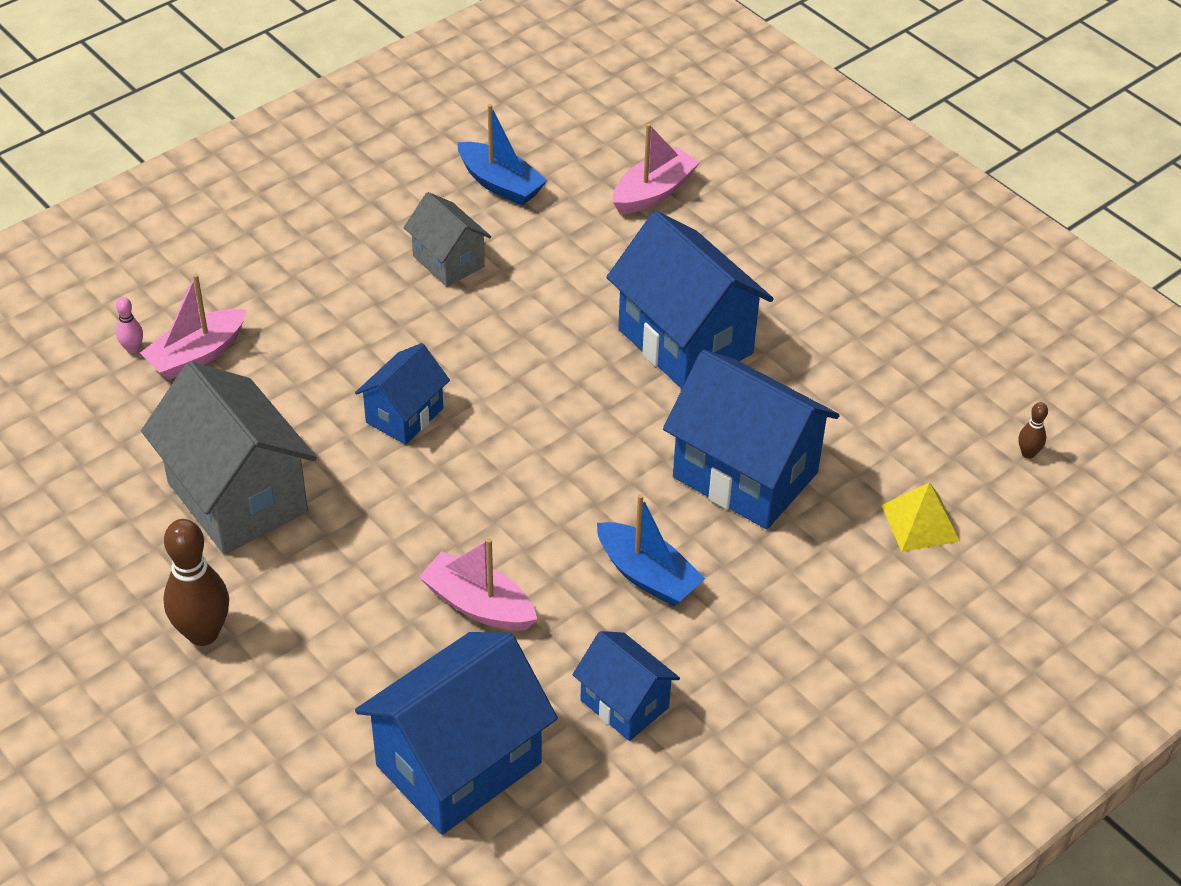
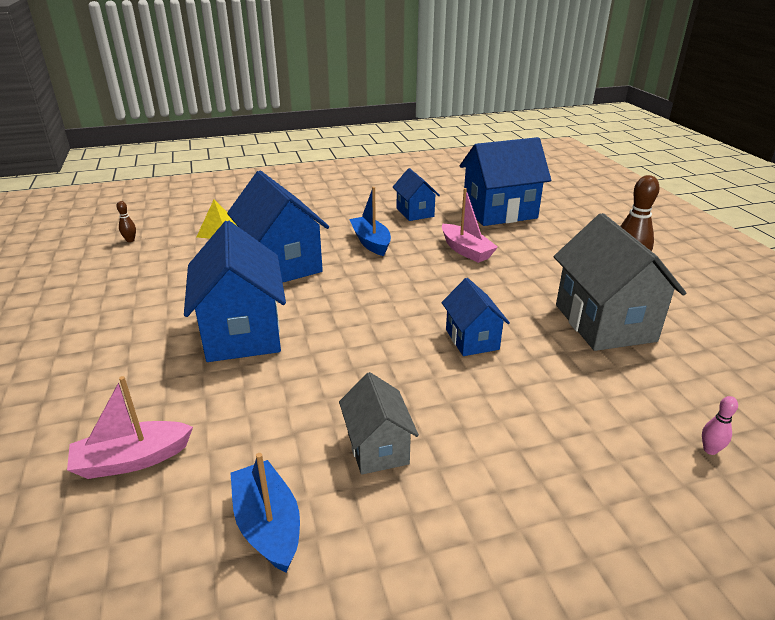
camera: 155 degrees left, 15 degrees down
(197, 355) = (643, 427): pink boat -> none
(404, 415) = (472, 339): blue house -> blue house turned 75 degrees counterclockwise

